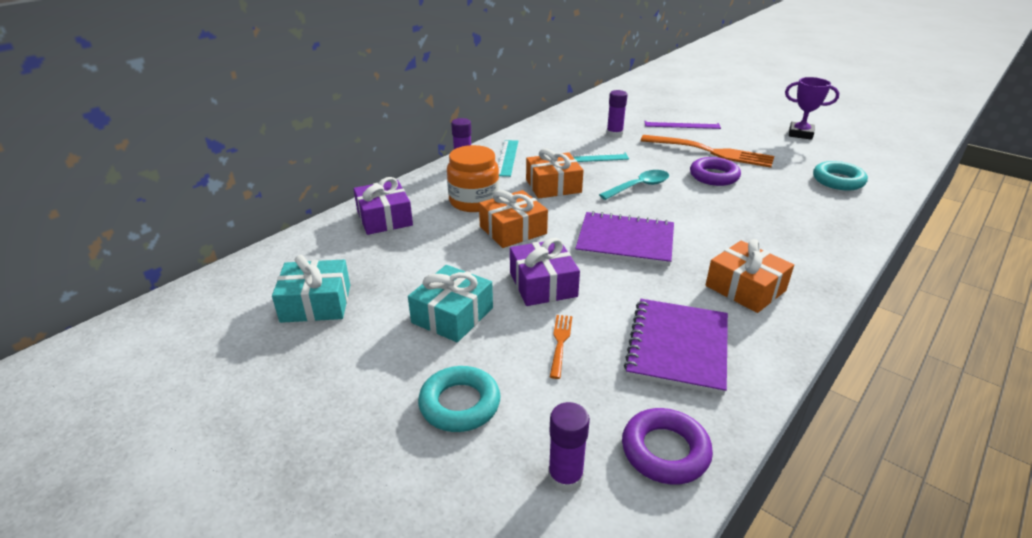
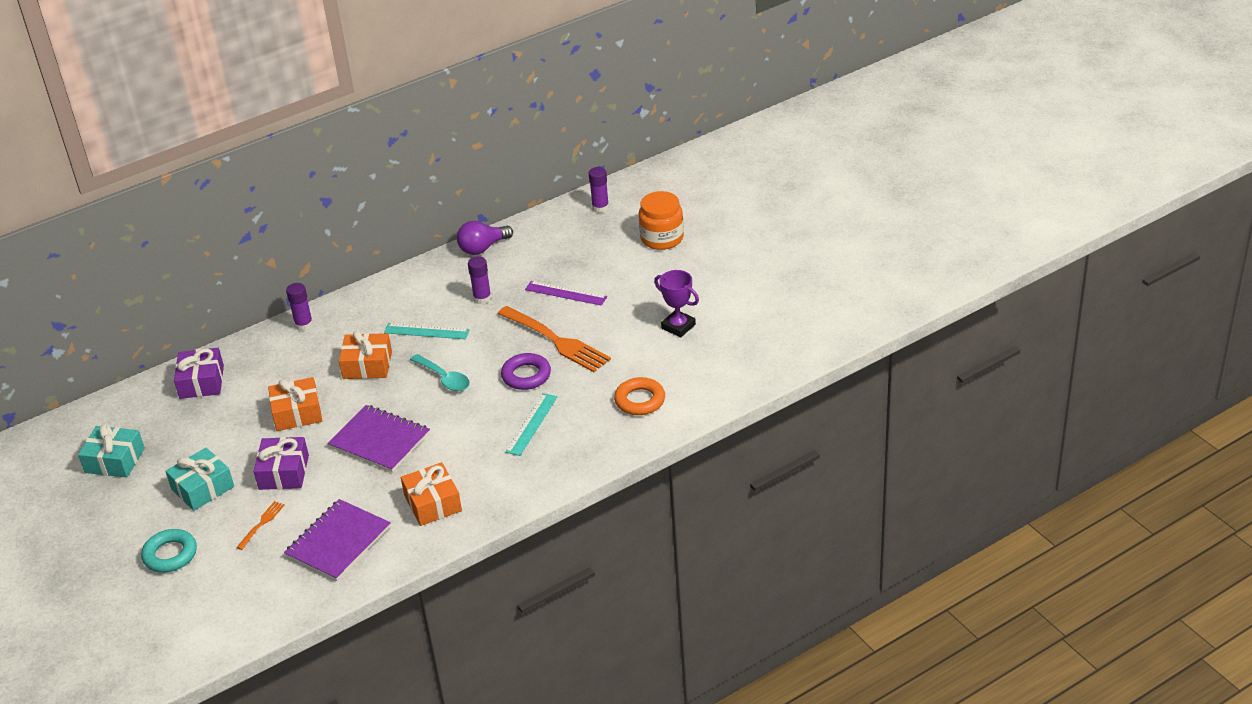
camera: 20 degrees right, 5 degrees up
(474, 201) = (286, 374): orange jar -> orange jar (662, 238)
(507, 157) = (352, 319): turquoise ruler -> turquoise ruler (531, 424)
(565, 477) = (203, 610): purple glue stick -> purple glue stick (600, 208)
(581, 108) = (482, 248): none -> purple light bulb
(639, 186) = (444, 378): turquoise spoon -> turquoise spoon turned 60 degrees clockwise
(665, 451) = (271, 607): purple ring -> none
(838, 180) = (640, 400): turquoise ring -> orange ring

